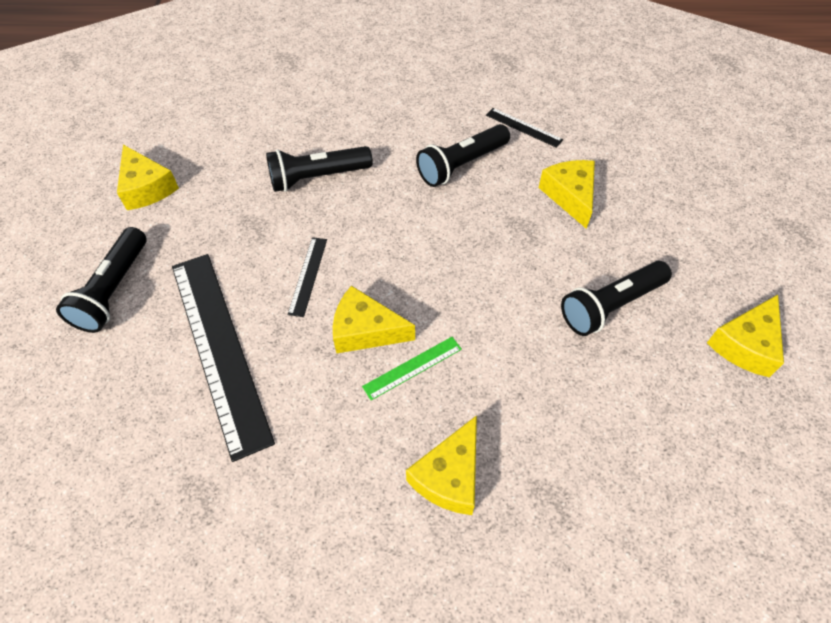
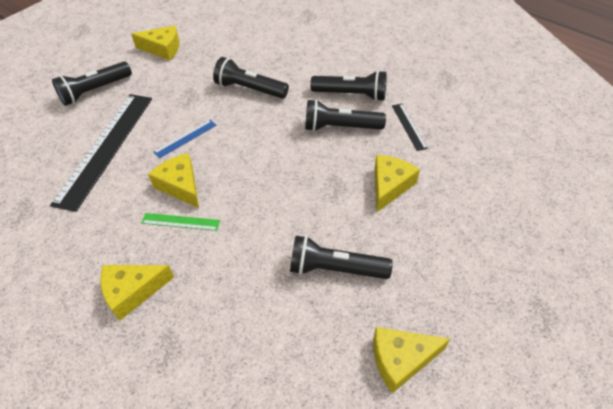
camera: 40 degrees right, 5 degrees down
(146, 187) = (162, 49): yellow cheese -> yellow cheese turned 90 degrees counterclockwise
(308, 276) = (185, 138): black ruler -> blue ruler
(434, 125) = (351, 95): none -> black flashlight

